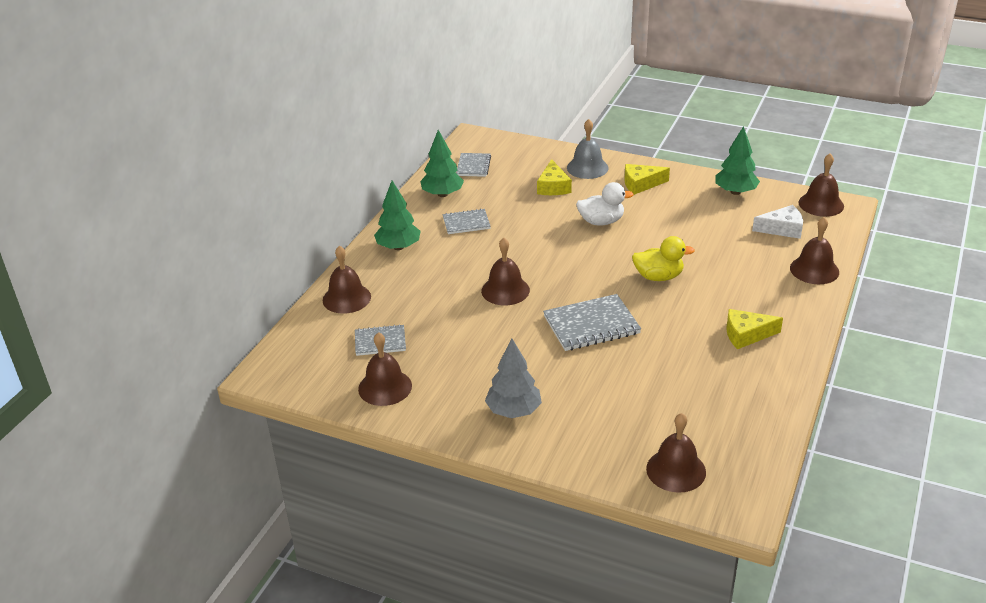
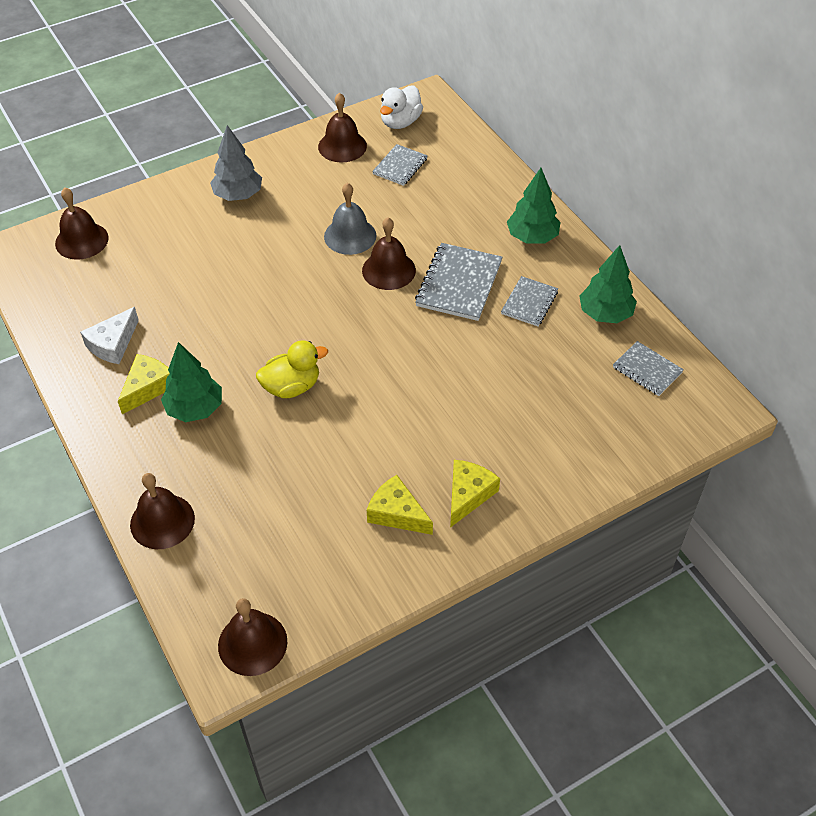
camera: 125 degrees right, 15 degrees up
(346, 298) = (481, 173): brown bell -> none
(553, 187) = (537, 411): yellow cheese -> yellow cheese (397, 513)
(587, 168) = (552, 470): grey bell -> grey bell (350, 236)
(591, 325) = (280, 295): grey notebook -> grey notebook (459, 284)
(601, 222) = (428, 407): white duck -> white duck (400, 122)
(658, 277) = (291, 387): yellow duck -> yellow duck turned 150 degrees counterclockwise
(735, 192) = (363, 575): green tree -> green tree (195, 408)
(782, 229) = (251, 557): white cheese -> white cheese (113, 344)

